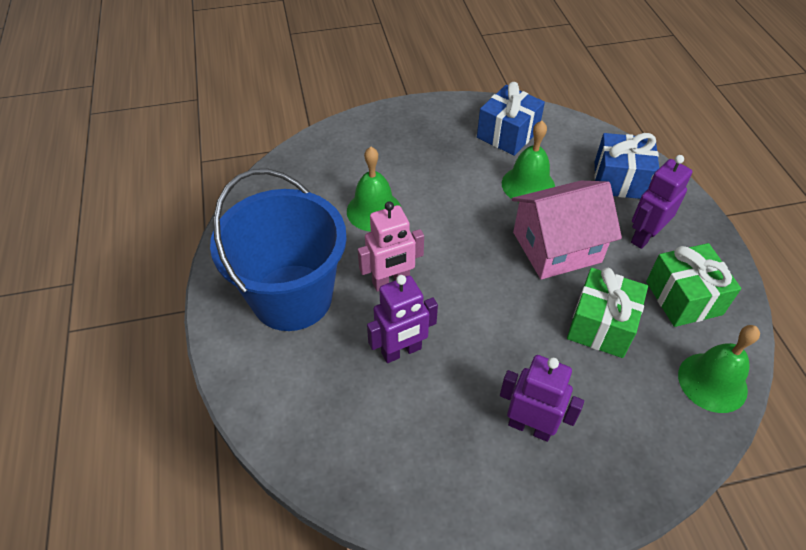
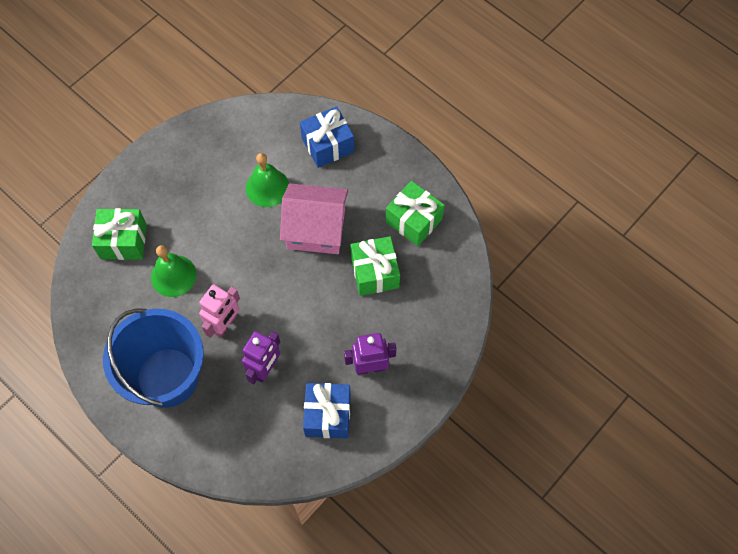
camera: 35 degrees left, 15 degrees up
(350, 159) = (123, 241): none -> green gift
(507, 134) = (225, 148): blue gift -> blue gift (327, 415)
(557, 247) = (316, 229): pink house -> pink house turned 60 degrees clockwise
(644, 236) = (367, 185): purple robot -> none
(712, 382) = (456, 271): green bell -> none

